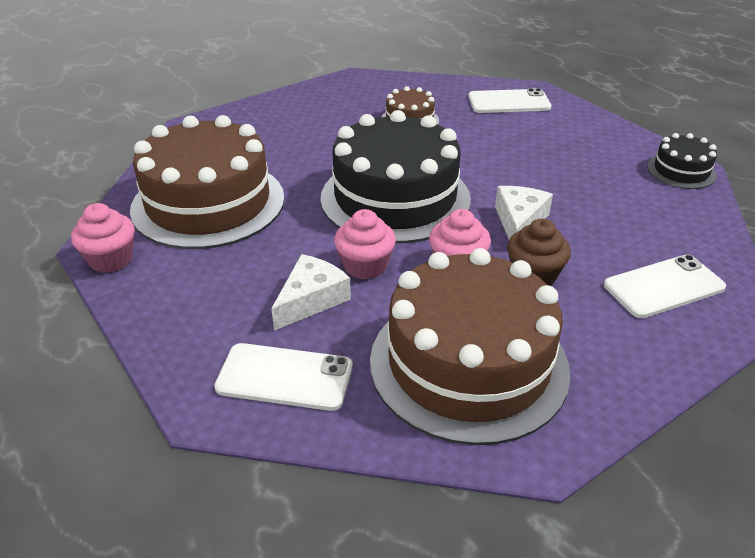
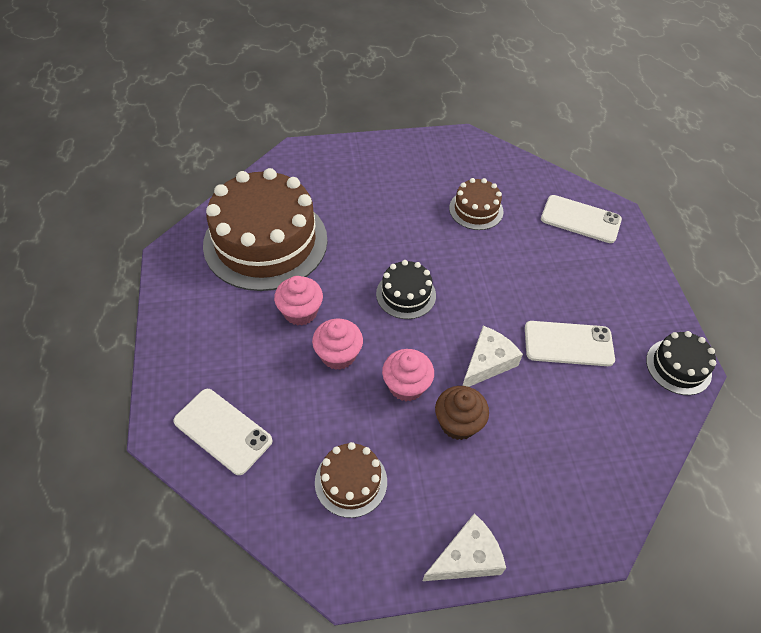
camera: 25 degrees right, 15 degrees up
(111, 259) = (172, 271): pink cupcake -> pink cupcake (300, 312)
(311, 300) = (281, 370): white cheese -> white cheese (467, 557)
(395, 198) = (406, 294): black cake -> black cake, size x0.46
(468, 364) = (351, 481): brown cake -> brown cake, size x0.46
(664, 286) = (556, 483): white phone -> white phone (568, 344)

